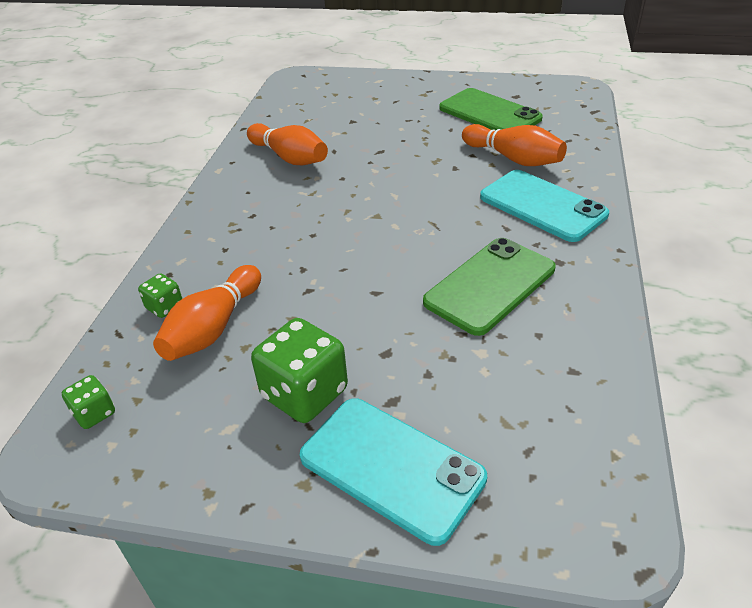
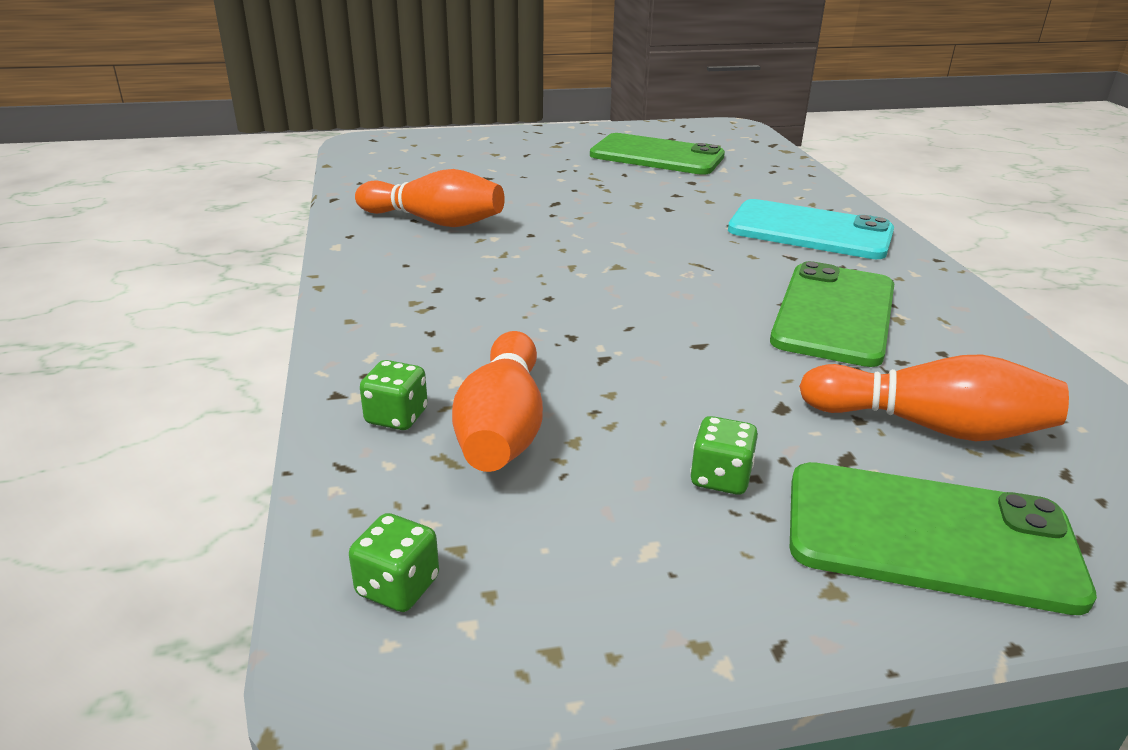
camera: 25 degrees left, 10 degrees down
(304, 393) = (720, 478): green dice -> green dice, size x0.51
(391, 467) = (929, 536): turquoise phone -> green phone
(513, 158) = (729, 193): orange bowling pin -> orange bowling pin (930, 426)

